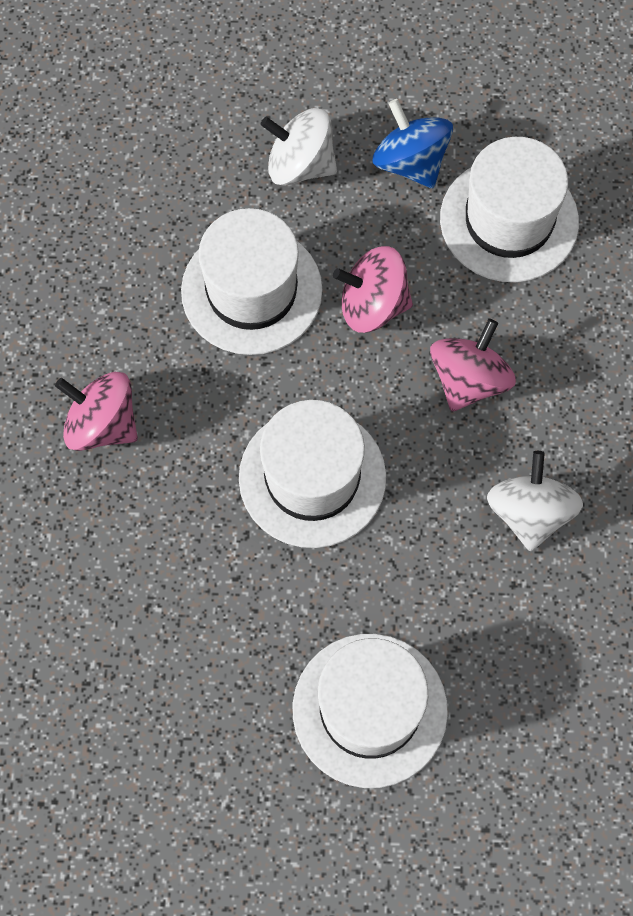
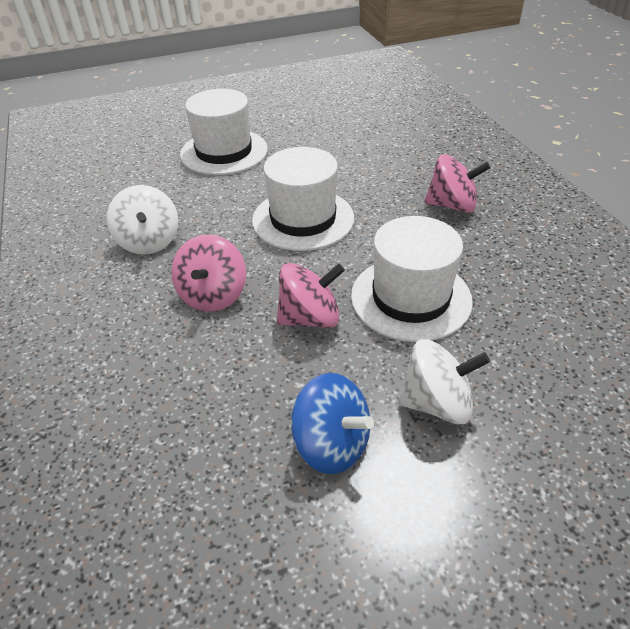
camera: 160 degrees right, 25 degrees down
(509, 220) = (212, 422): white hat -> none

